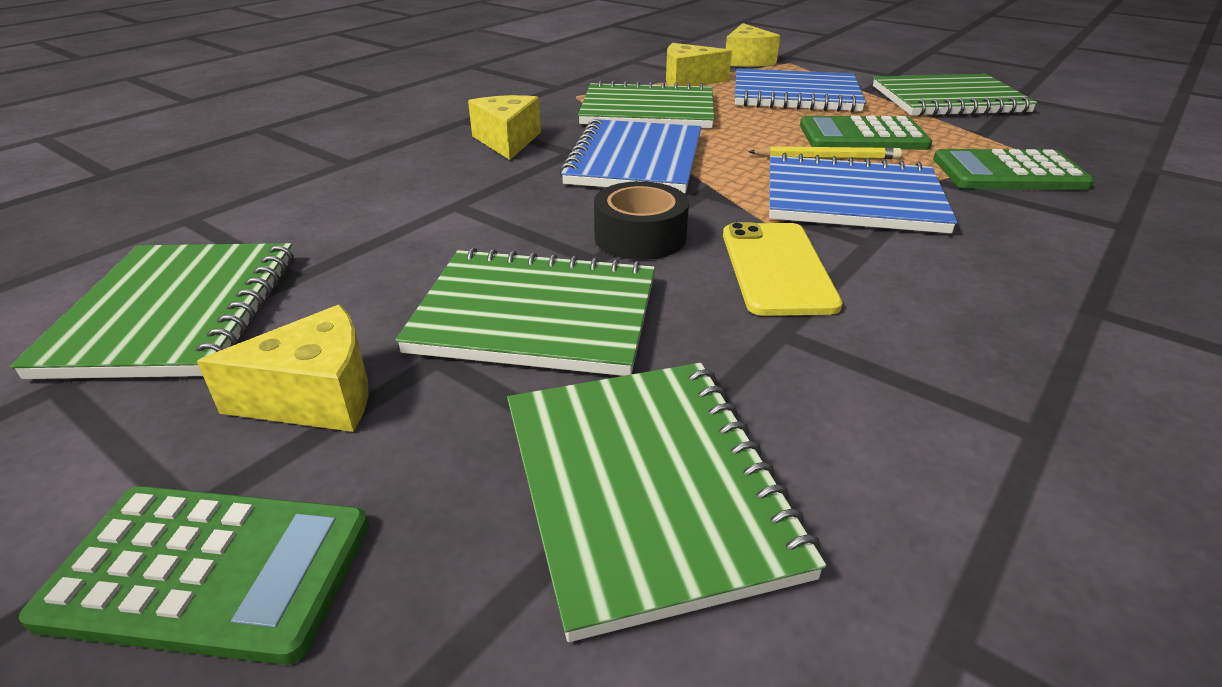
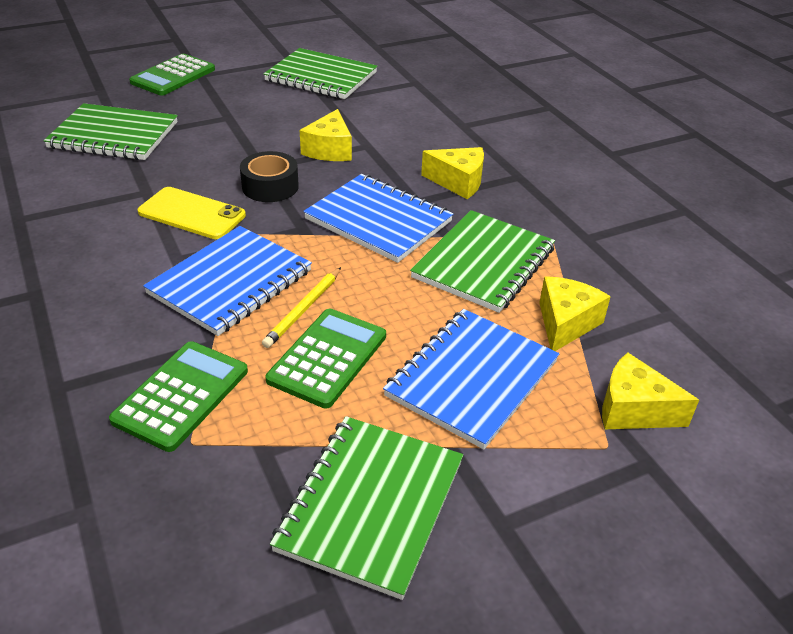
camera: 115 degrees right, 5 degrees up
(316, 396) = (232, 94): yellow cheese -> yellow cheese (329, 150)
(536, 316) = (231, 141): green notebook -> none

